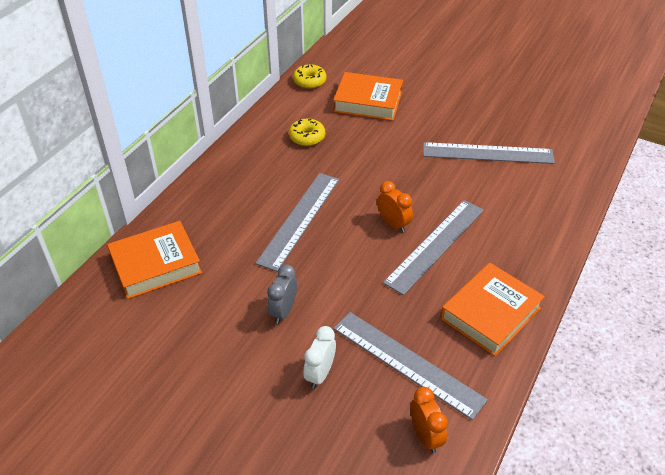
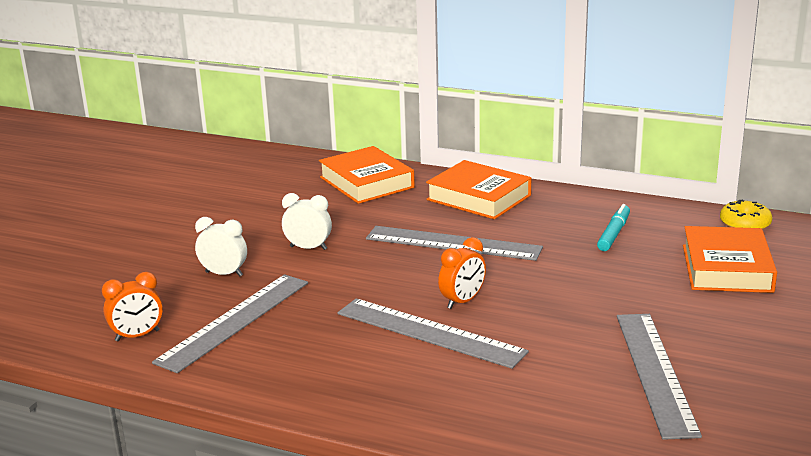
camera: 85 degrees right, 20 degrees down
(283, 311) = (308, 248): grey clock -> white clock
(307, 137) = (614, 234): yellow donut -> turquoise marker
(490, 313) = (311, 375): orange book -> orange book (478, 197)

